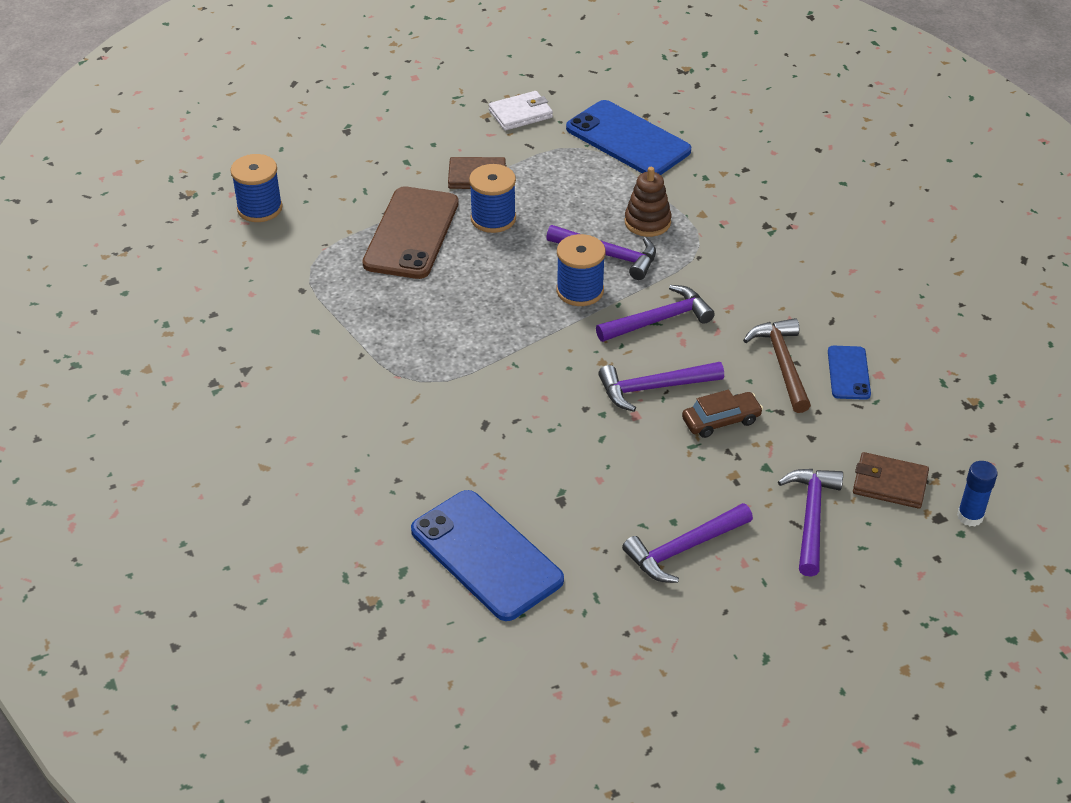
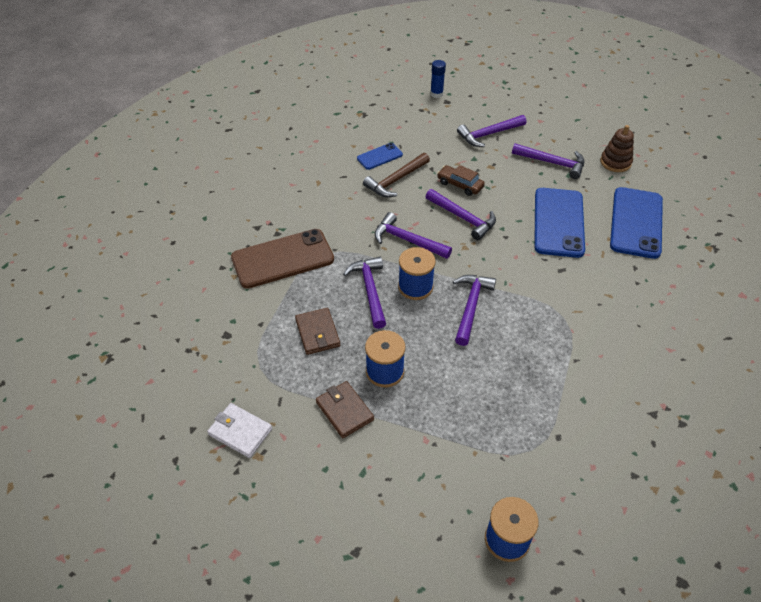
camera: 125 degrees left, 5 degrees up
(411, 233) = (442, 410): brown phone -> brown phone (283, 259)
(509, 317) = (470, 307): none -> purple hammer
(628, 139) = (229, 344): blue phone -> blue phone (558, 222)
(647, 222) = (319, 288): brown stacking toy -> brown stacking toy (615, 162)
(889, 483) = (442, 120): brown wallet -> brown wallet (317, 333)

